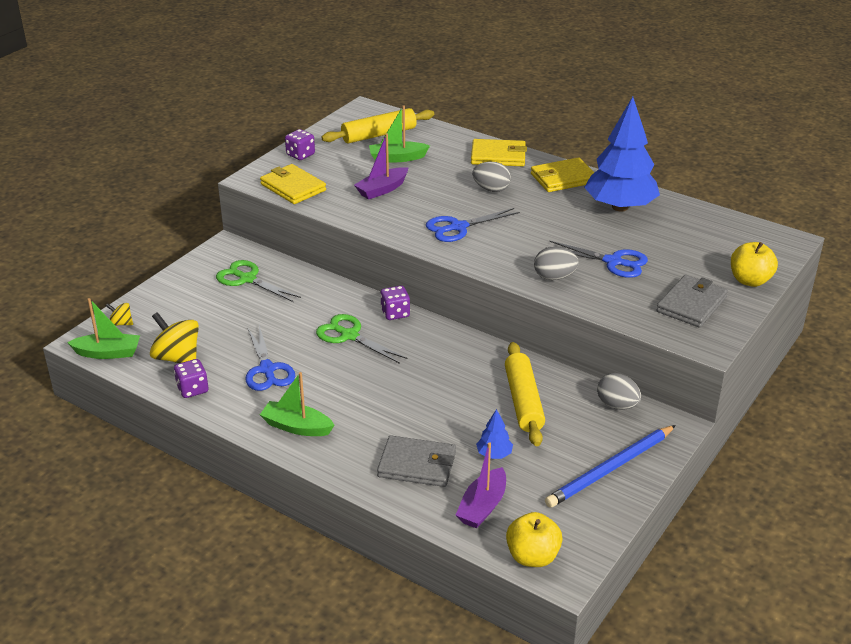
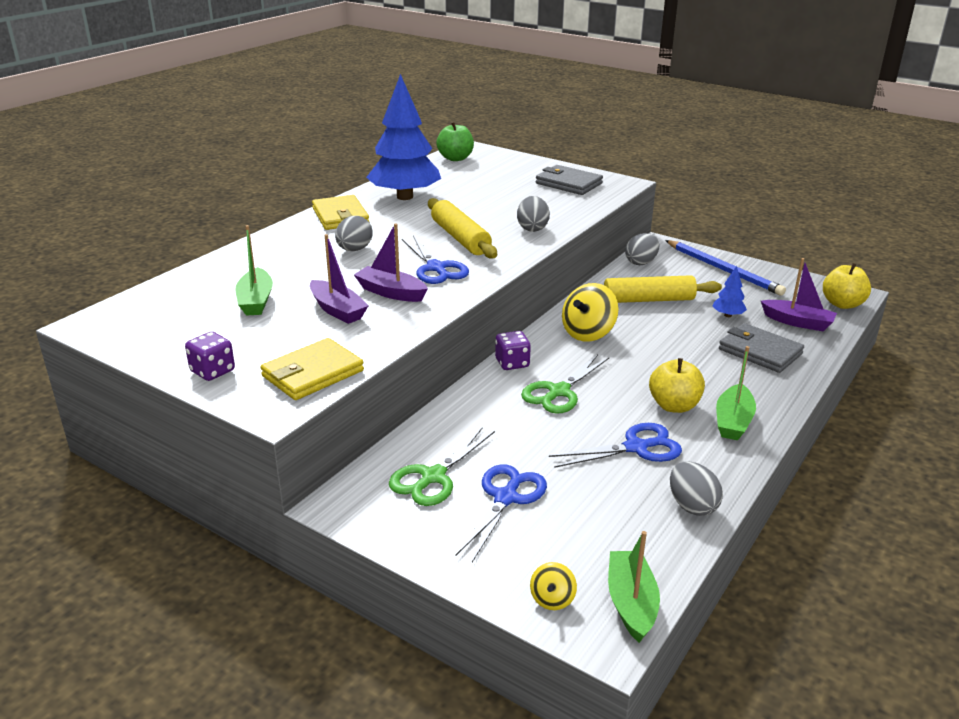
camera: 90 degrees left, 5 degrees down
(177, 358) = (628, 527): yellow spinning top -> yellow spinning top (588, 333)
(192, 389) = (692, 506): purple dice -> grey egg
(379, 134) = (179, 313): yellow rolling pin -> yellow rolling pin (460, 238)
(411, 209) = (391, 292): none -> purple boat
(417, 465) = (759, 351): grey wallet -> grey wallet turned 60 degrees counterclockwise
(498, 156) = (277, 244): yellow wallet -> none
(613, 262) = (504, 205): blue scissors -> blue scissors (506, 498)
(747, 232) = (455, 158): none -> green apple
(750, 280) = (530, 164): yellow apple -> yellow apple (674, 406)

